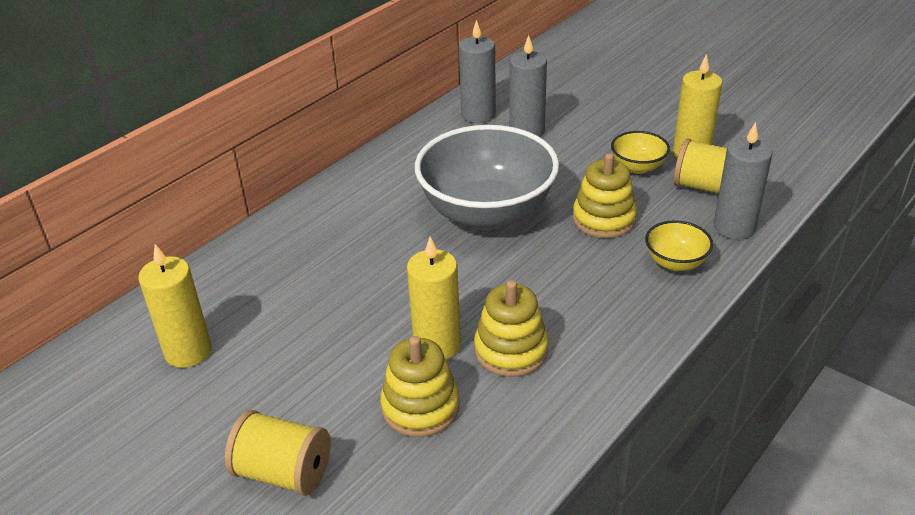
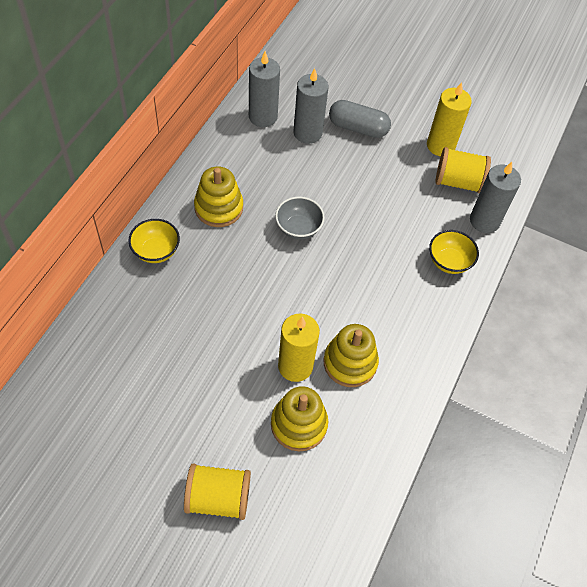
camera: 20 degrees left, 20 degrees up
(188, 351) = (106, 402): yellow candle -> none
(487, 213) = (298, 228): grey bowl -> grey bowl, size x0.44
(589, 131) = (358, 128): none -> grey capsule
(604, 219) = (389, 224): yellow stacking toy -> yellow stacking toy (218, 208)
(638, 167) = (403, 165): yellow bowl -> yellow bowl (156, 251)

